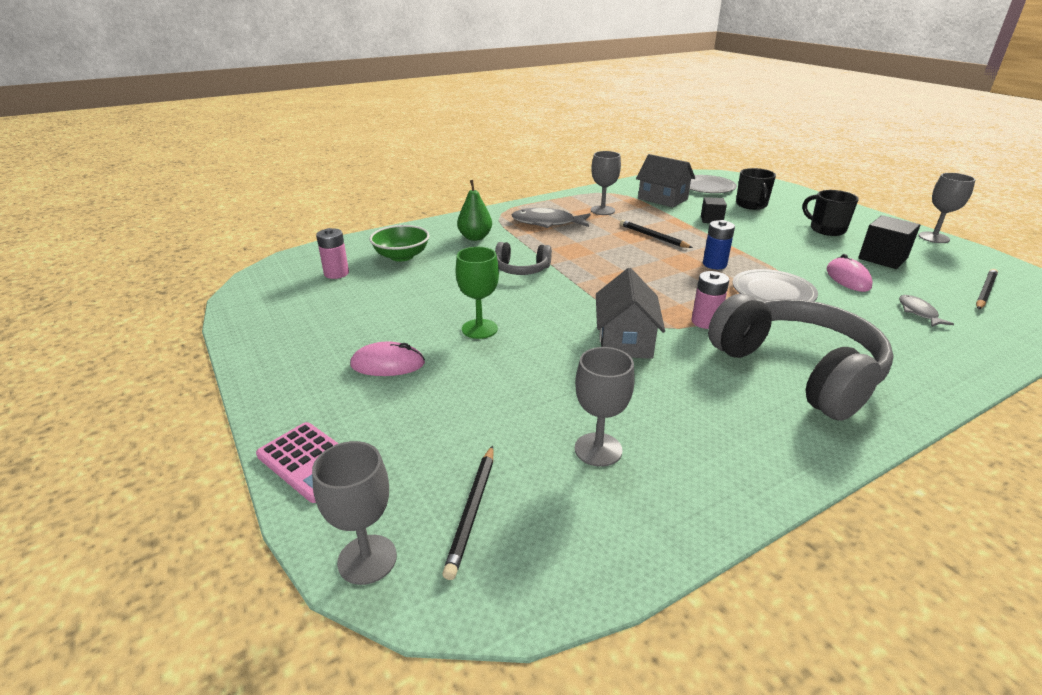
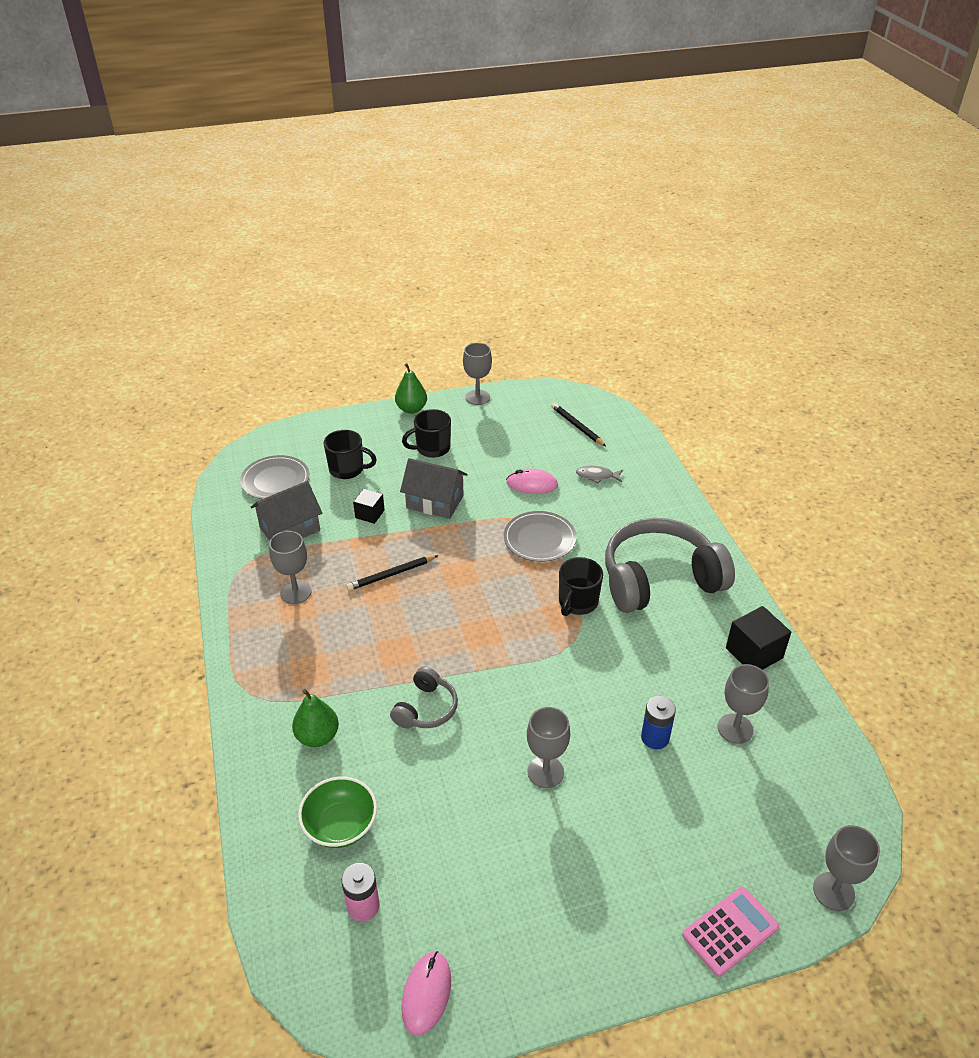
camera: 75 degrees left, 10 degrees up
(388, 364) = (593, 860): pink mouse -> pink mouse (426, 993)
(472, 511) = (792, 820): black pencil -> none
(479, 329) = (545, 772): green goblet -> grey goblet
(547, 223) = (307, 654): grey fish -> none
(625, 340) = (593, 666): grey house -> grey house (435, 502)
(705, 322) = (577, 602): pink battery -> black mug
(714, 264) = (474, 554): blue battery -> blue battery (655, 737)
(864, 215) = (411, 409): none -> green pear
(882, 258) = (504, 446): black cube -> black cube (754, 653)

